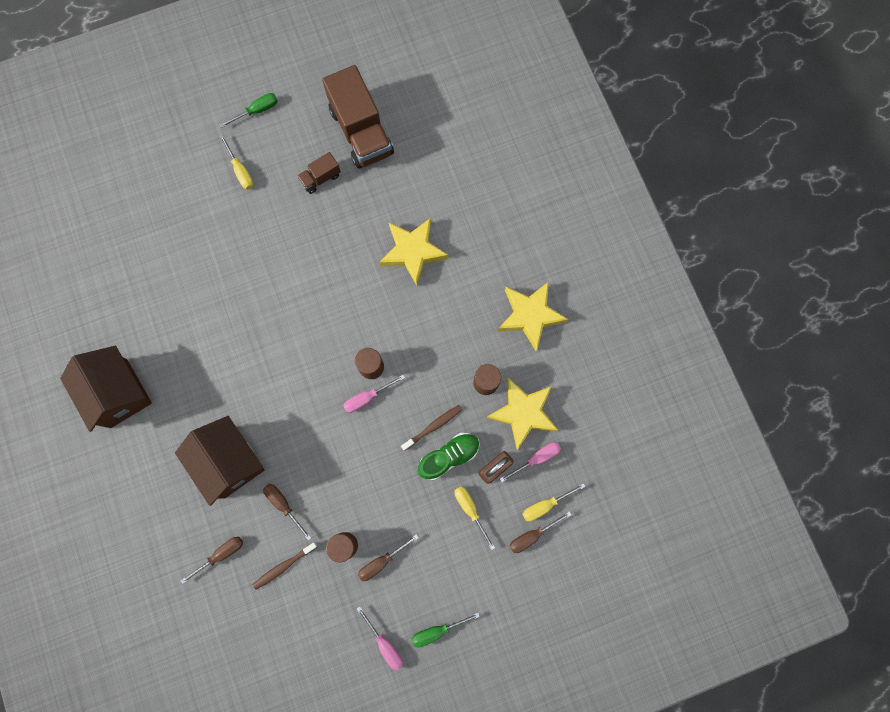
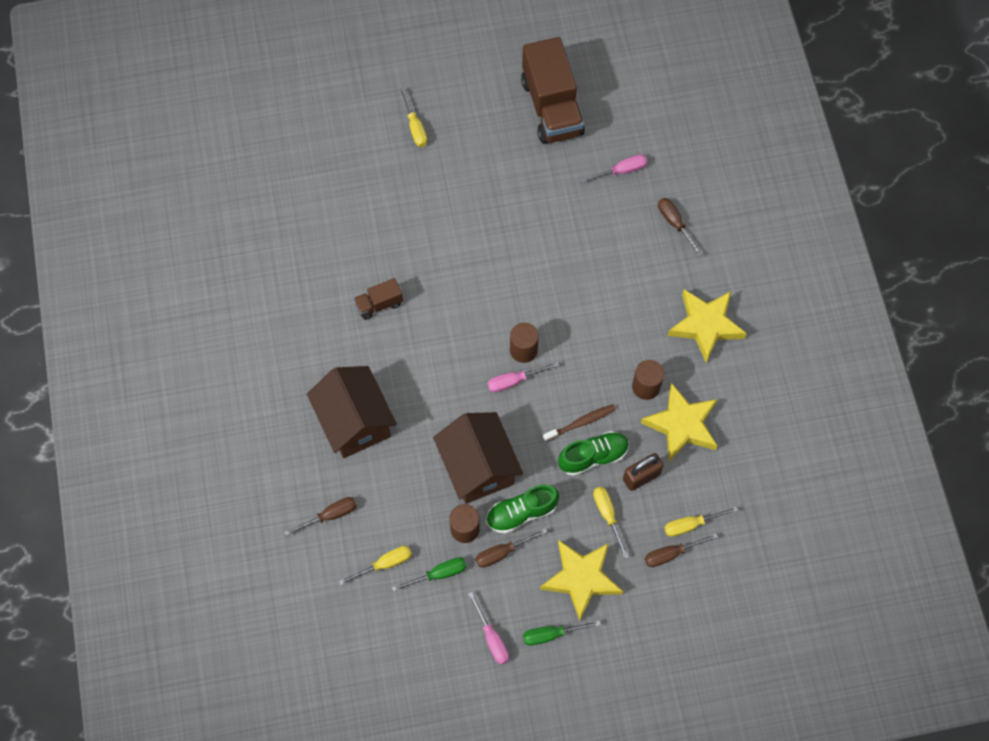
camera: 10 degrees right, 10 degrees down
(119, 393) = (248, 332): brown house -> brown house (478, 467)
(257, 111) = (442, 68): green screwdriver -> green screwdriver (438, 574)
(277, 592) = (384, 564): none -> yellow screwdriver
(284, 505) = (405, 476): brown screwdriver -> brown screwdriver (675, 223)
(284, 566) = (396, 539): brown toothbrush -> none
(320, 178) = (500, 148): brown truck -> brown truck (379, 304)
(393, 521) = (521, 513): none -> green shoe
(413, 252) = (588, 239): yellow star -> yellow star (581, 579)
(536, 458) = (688, 475): pink screwdriver -> pink screwdriver (621, 171)

